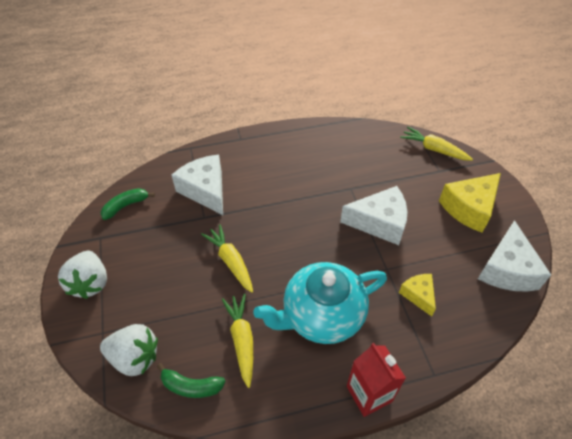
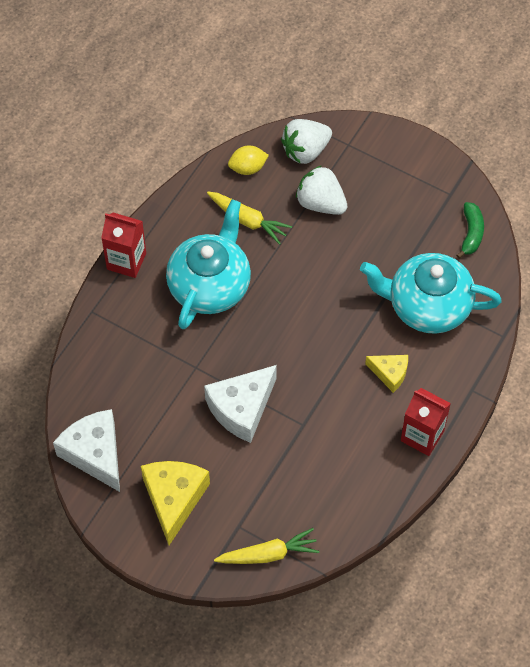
camera: 135 degrees right, 10 degrees up
(90, 283) = (405, 162): white strawberry -> white strawberry (320, 203)
(191, 386) = (248, 168): green banana -> yellow lemon
(205, 190) = (427, 306): white cheese -> turquoise teapot
(231, 261) = (325, 265): yellow carrot -> none
(292, 139) = (422, 436): none -> red carton
(418, 295) = (151, 365): yellow cheese -> yellow cheese (390, 373)

